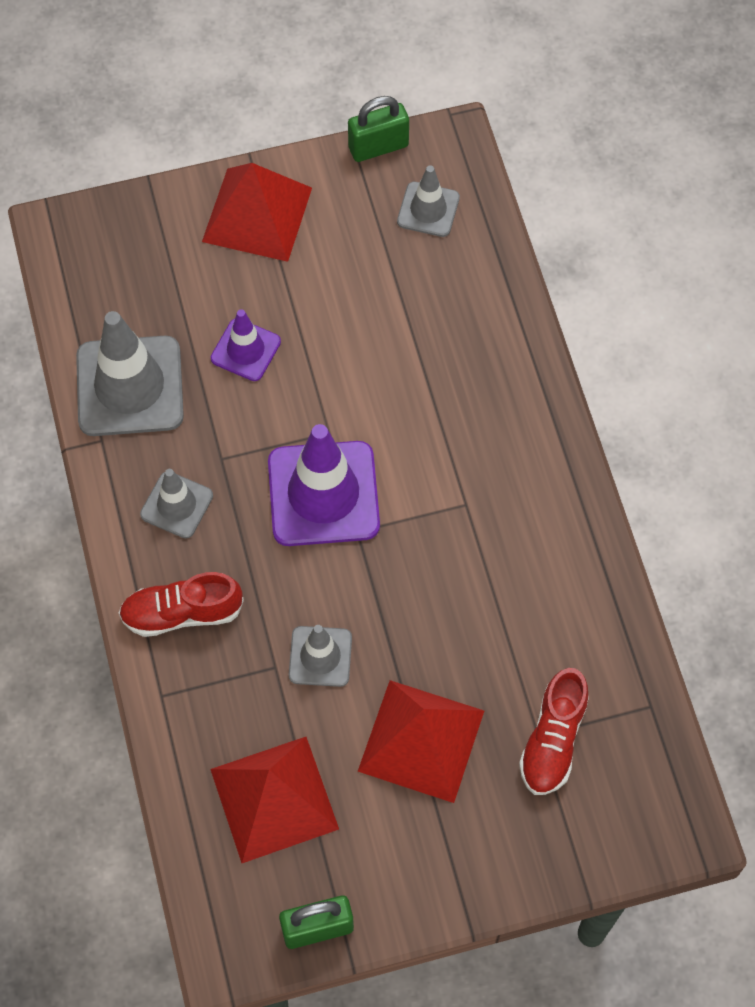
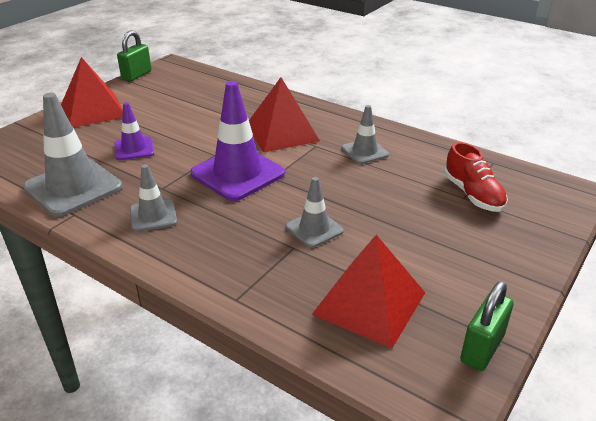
camera: 40 degrees left, 30 degrees down
(182, 613) = (207, 255): red shoe -> none
(421, 740) = (413, 230): red pyramid -> red pyramid (281, 133)
(428, 209) = (182, 81): grey traffic cone -> grey traffic cone (364, 152)

